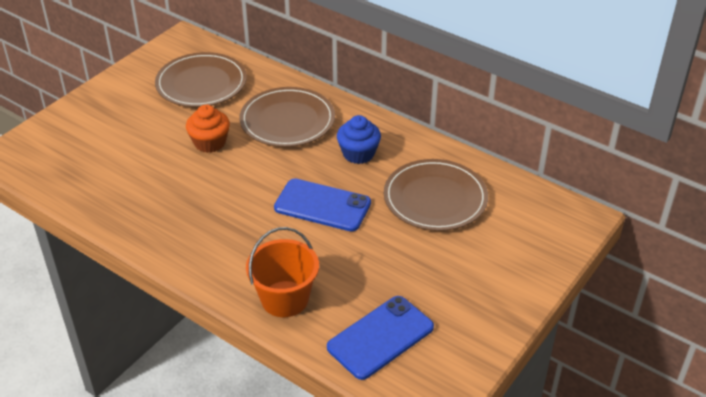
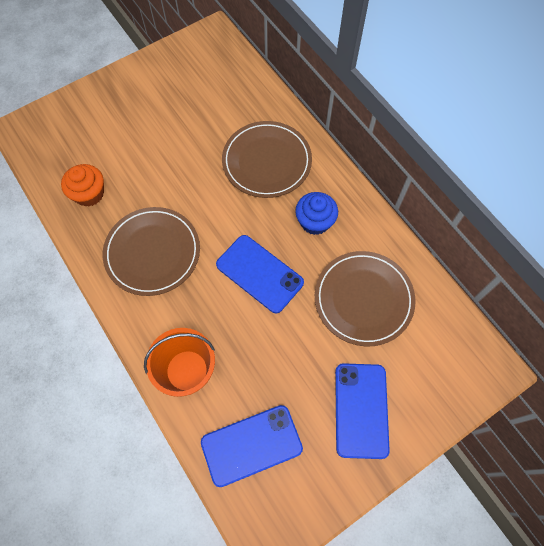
camera: 20 degrees right, 25 degrees up
(201, 84) = (208, 93): brown plate -> brown plate (152, 252)
(210, 143) = (190, 167): orange cupcake -> orange cupcake (89, 194)
(475, 280) = (361, 410): none -> blue phone

